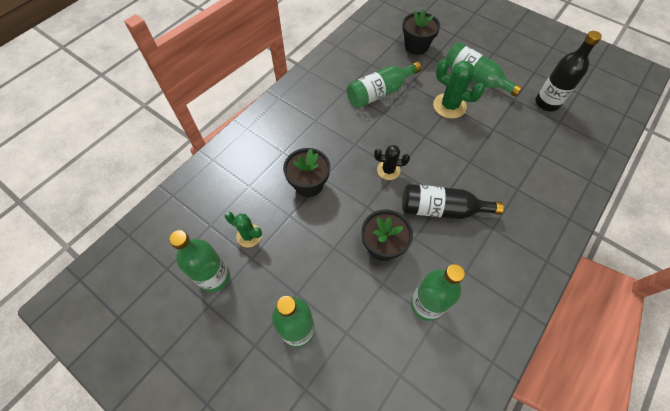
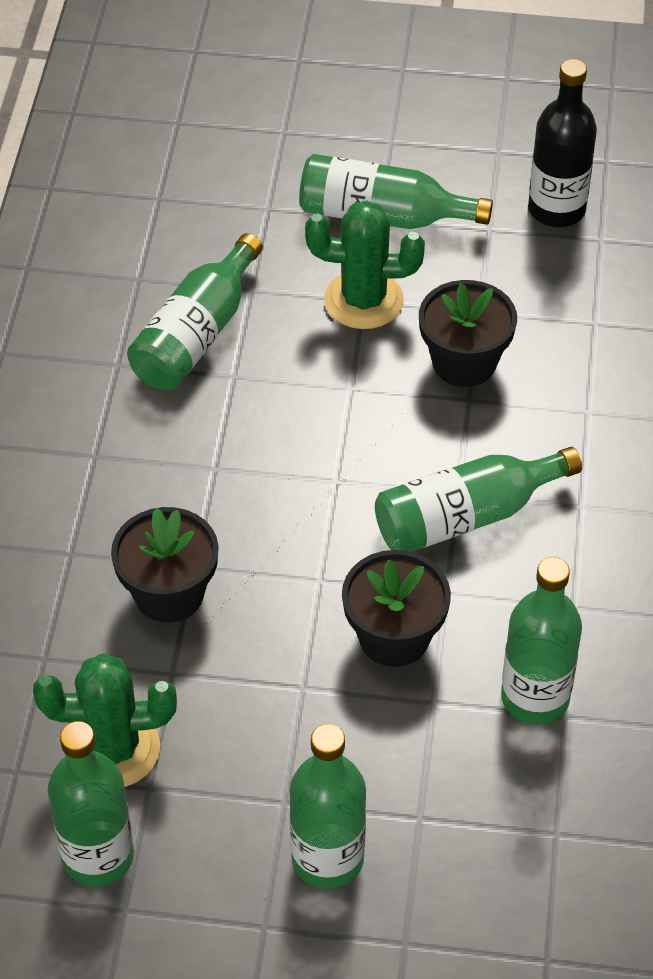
camera: 30 degrees left, 10 degrees down
(249, 235) = (113, 749): green cactus -> green cactus, size x1.56
(388, 170) = (317, 490): black cactus -> none
(416, 46) = (213, 194): black flower pot -> black flower pot (464, 362)
(441, 209) = (466, 516): black bottle -> green bottle

